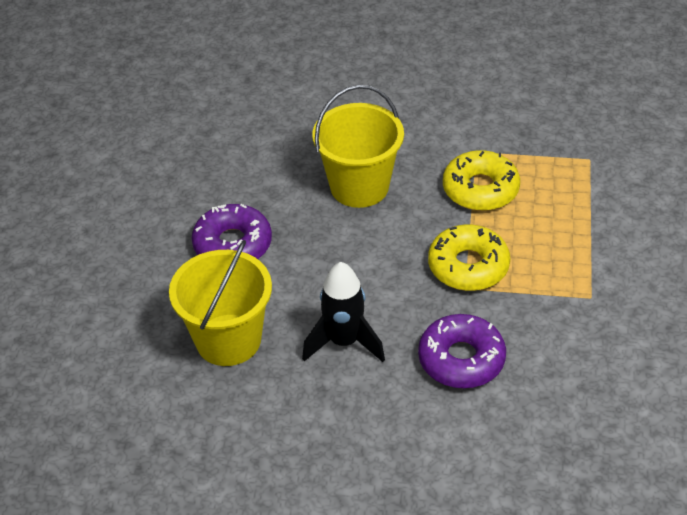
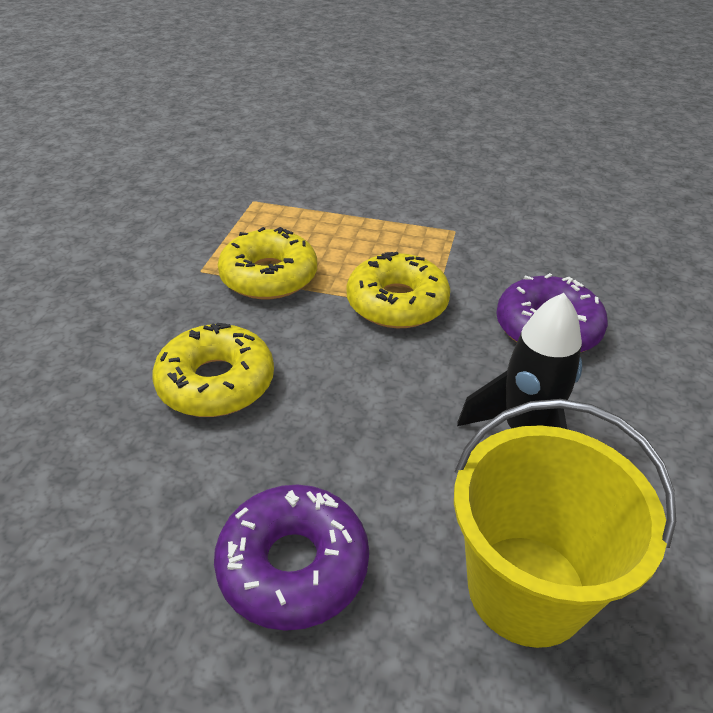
camera: 85 degrees left, 5 degrees down
(359, 186) = (216, 382): yellow bucket -> yellow donut

